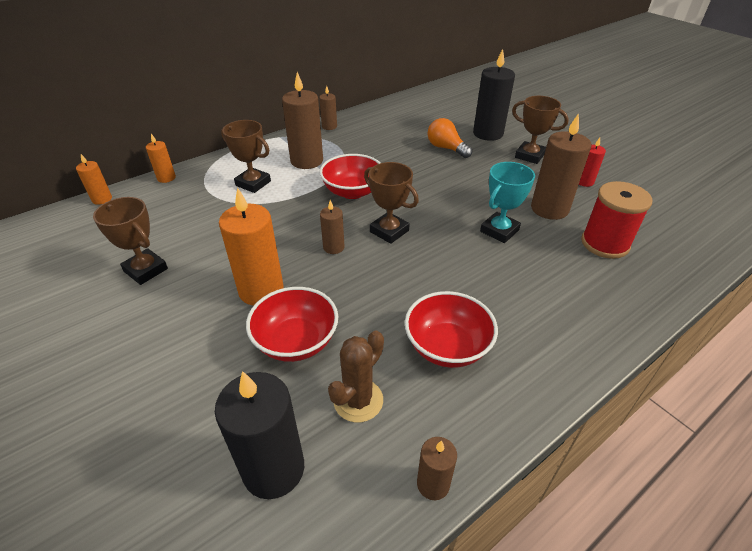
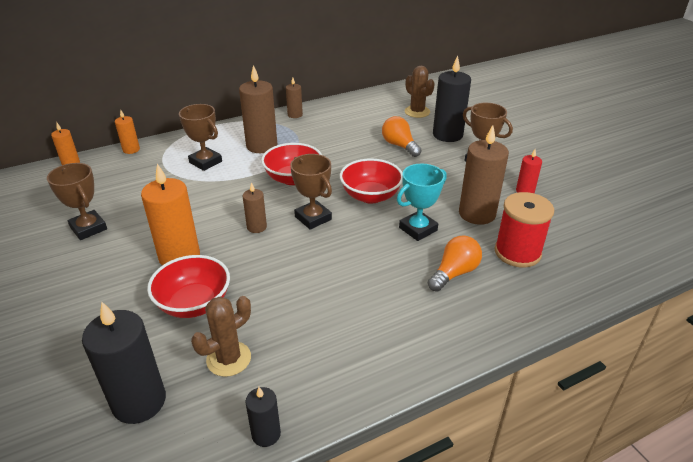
camera: 10 degrees right, 5 degrees down
(433, 484) = (266, 434): brown candle -> black candle
(447, 347) = (324, 325): red bowl -> red bowl (370, 196)
(449, 114) = (417, 112): none -> brown cactus
(554, 272) = (454, 273): none -> orange light bulb

